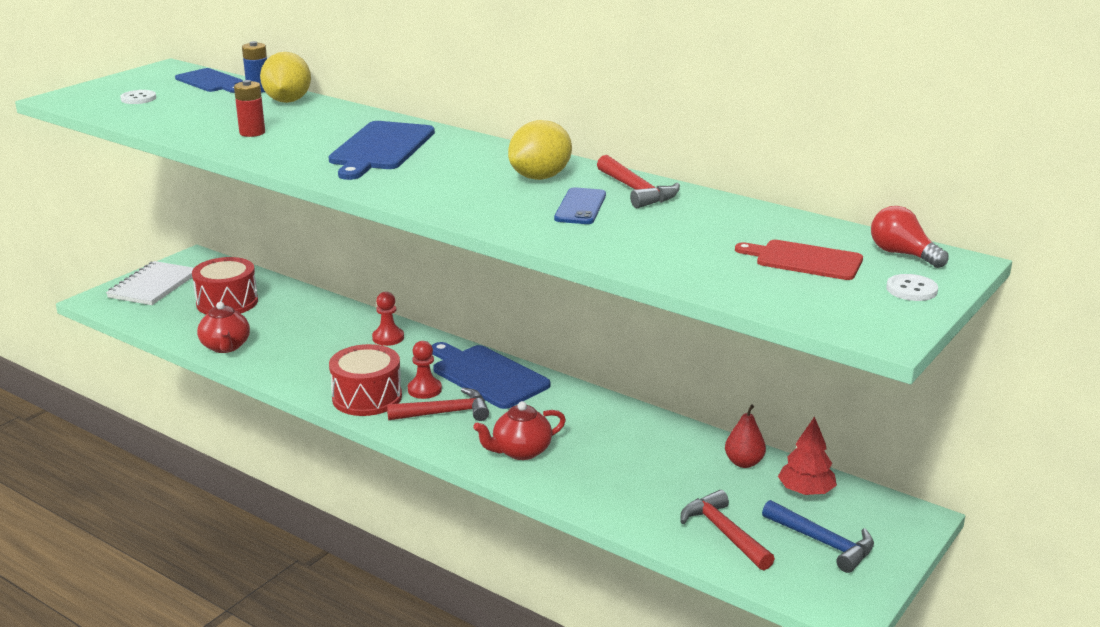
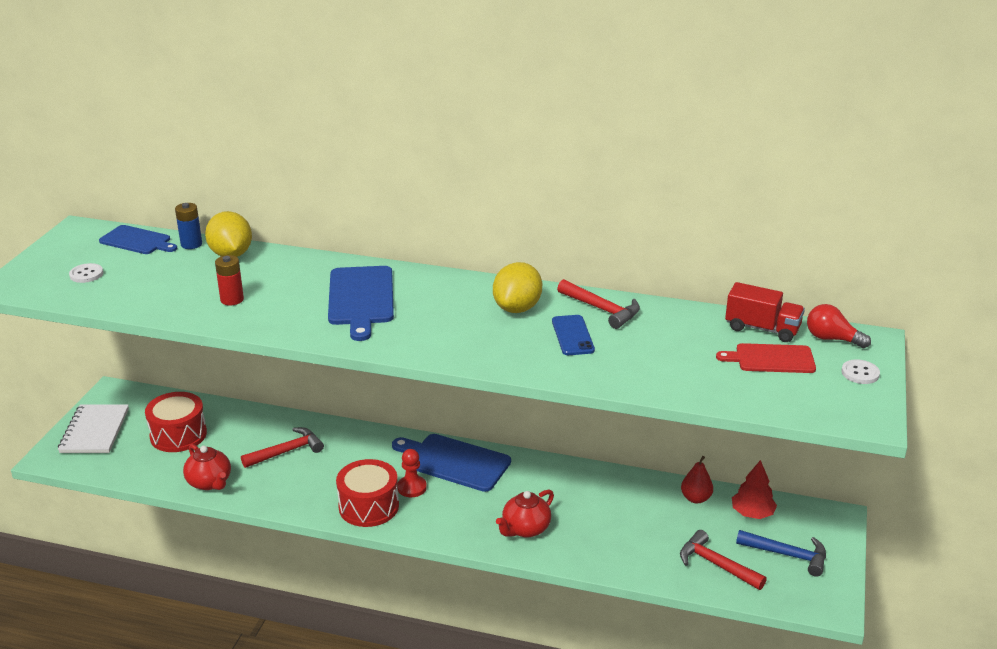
camera: 20 degrees left, 5 degrees up
(388, 338) = (348, 442): red pawn -> none
(445, 413) = (443, 506): red hammer -> red hammer (287, 451)
(818, 233) = (762, 329): none -> red truck

